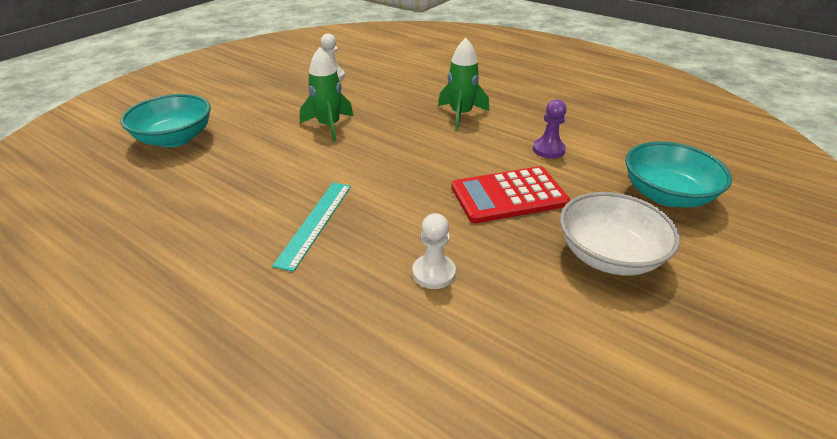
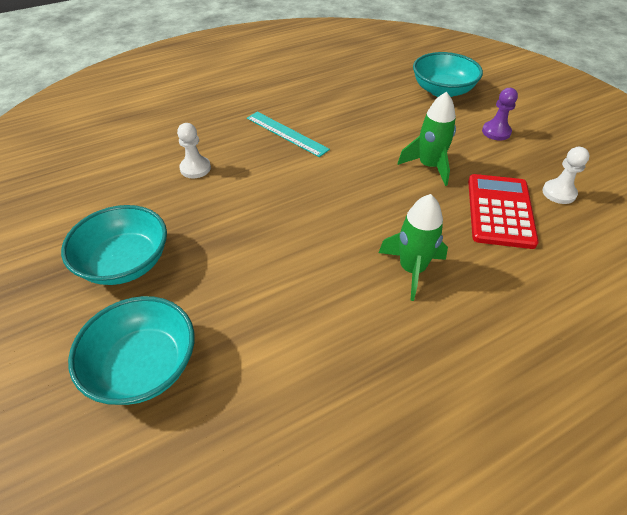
camera: 115 degrees right, 10 degrees up
(508, 195) = (241, 240): red calculator -> red calculator (500, 211)
(548, 150) = (291, 311): purple pawn -> purple pawn (496, 132)
(609, 255) = (125, 263): white bowl -> turquoise bowl

